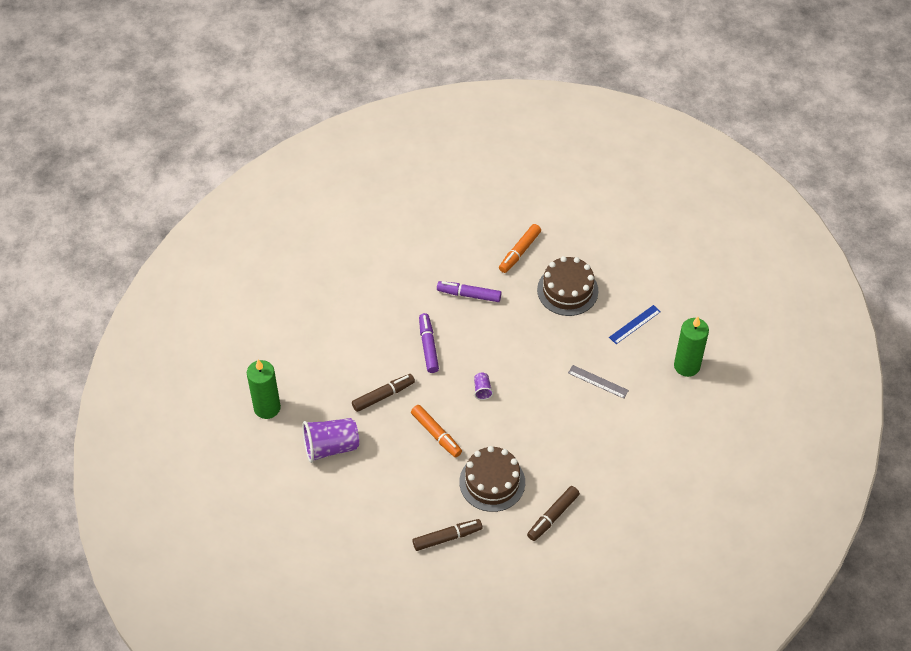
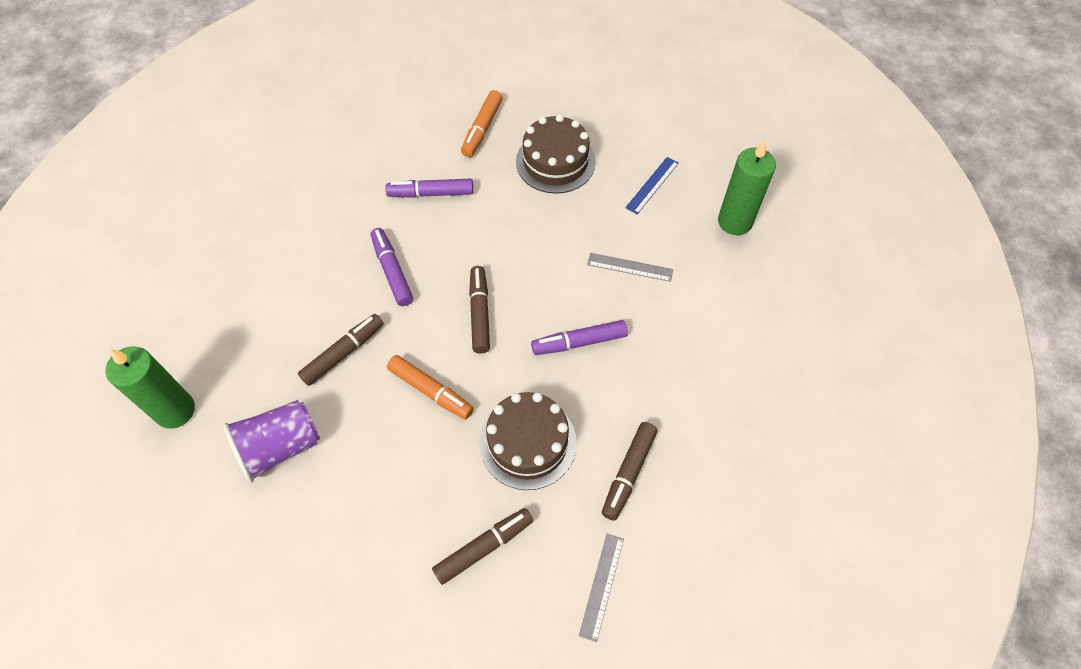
camera: 15 degrees left, 5 degrees up
(482, 390) = (480, 313): purple cup -> brown marker
(515, 577) = (601, 586): none -> grey ruler
(545, 425) = (579, 342): none -> purple marker

